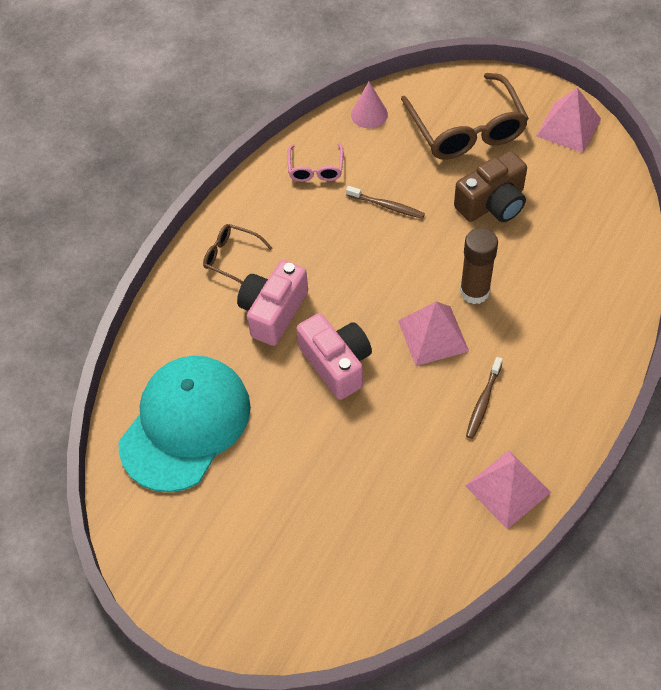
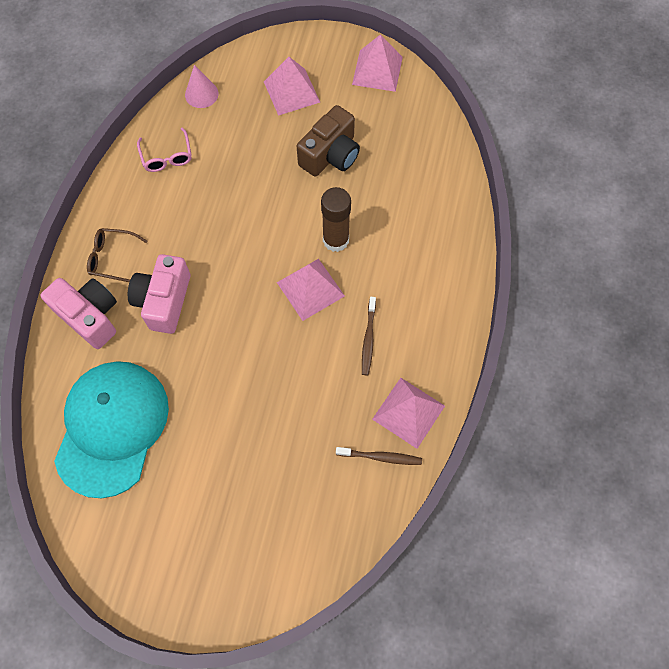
camera: 20 degrees left, 10 degrees up
(337, 364) = (233, 336): pink camera -> pink camera (90, 316)
(387, 206) = (239, 178): brown toothbrush -> brown toothbrush (380, 457)
(467, 130) = (291, 91): brown glasses -> pink pyramid

